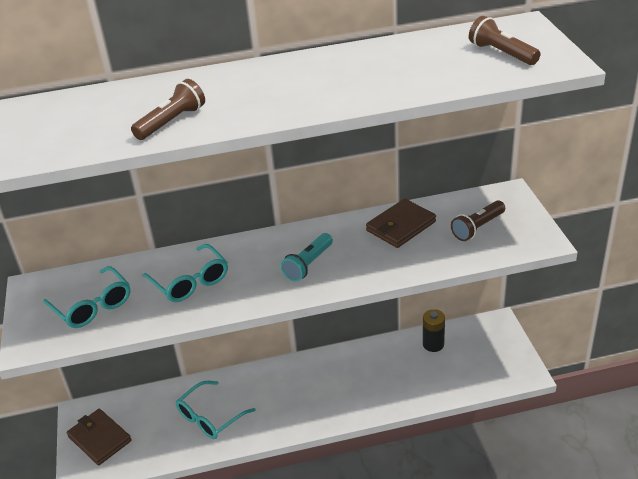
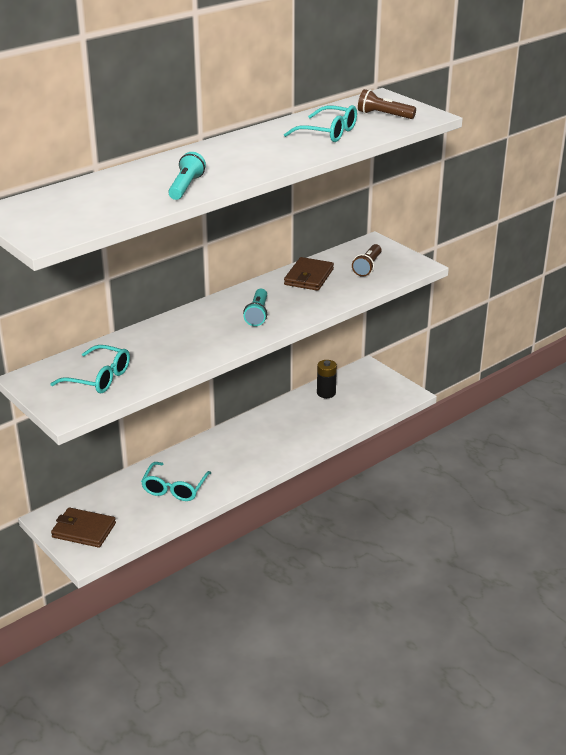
camera: 30 degrees left, 5 degrees down
(172, 122) = (186, 187): brown flashlight -> turquoise flashlight
(190, 281) = (169, 345): turquoise glasses -> turquoise glasses (327, 133)

